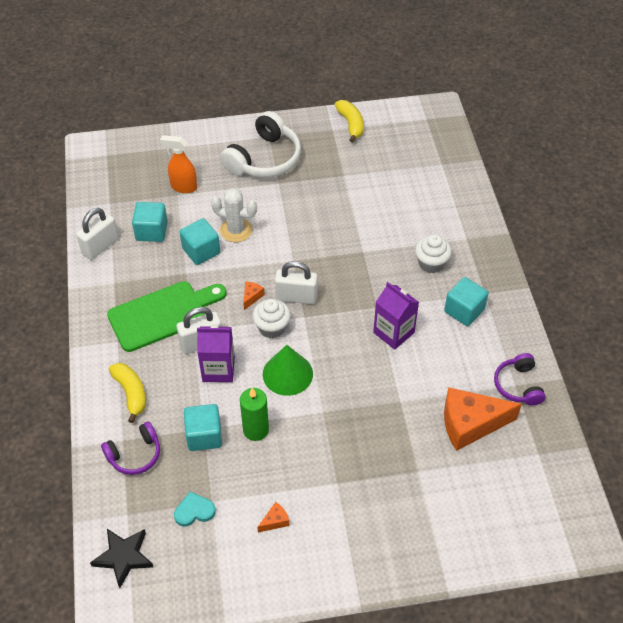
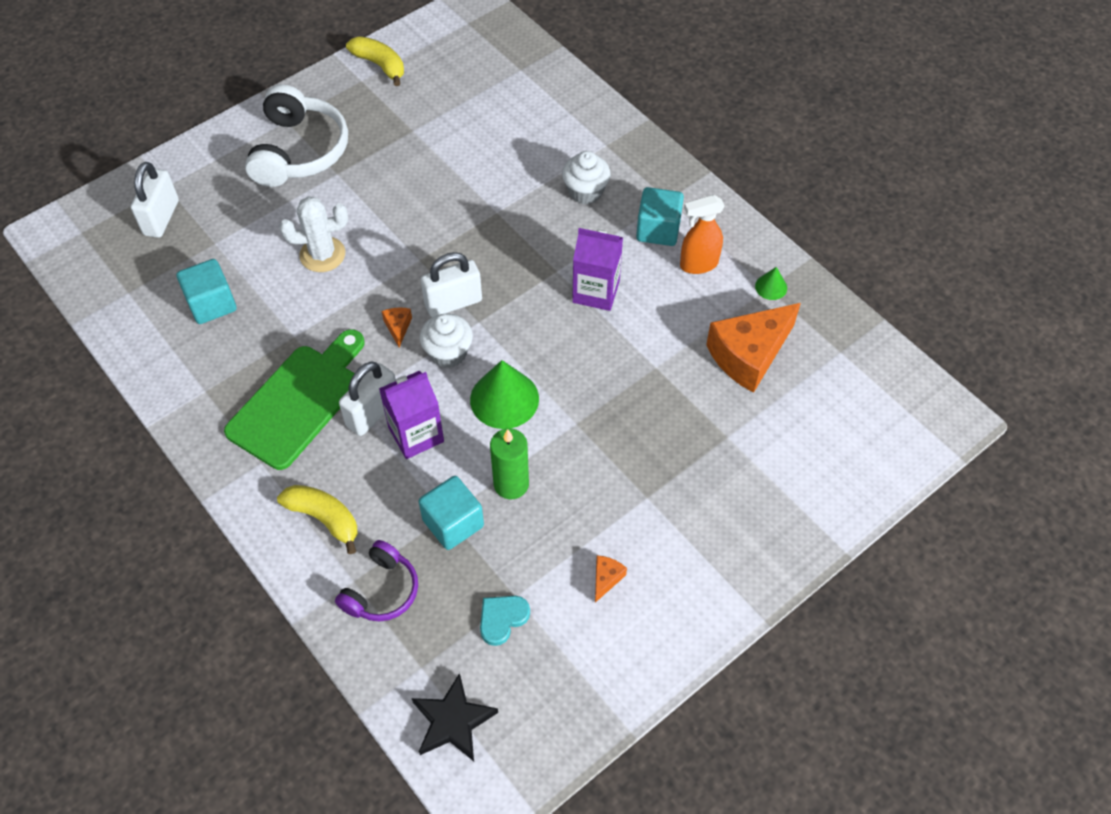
camera: 30 degrees left, 5 degrees up
(100, 246) = (154, 354): white padlock -> white padlock (161, 218)
(183, 187) = (216, 230): orange spray bottle -> orange spray bottle (698, 264)
(201, 251) = (294, 300): turquoise cube -> none
(518, 385) = (771, 287): purple headphones -> green cone

